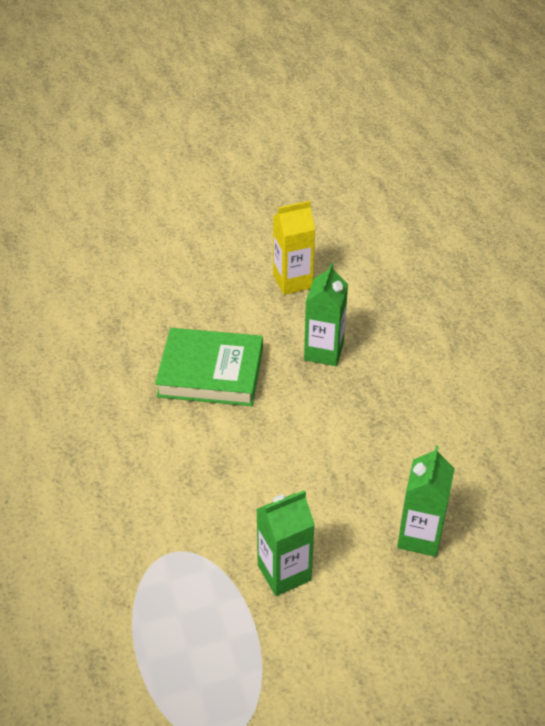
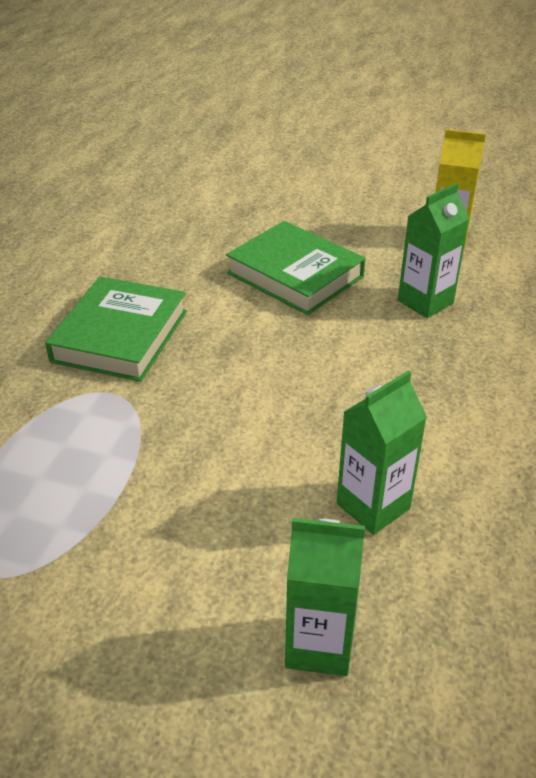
camera: 35 degrees right, 5 degrees down
(129, 499) = (120, 336): none -> green book
(284, 572) = (195, 463): green carton -> green carton (319, 644)

